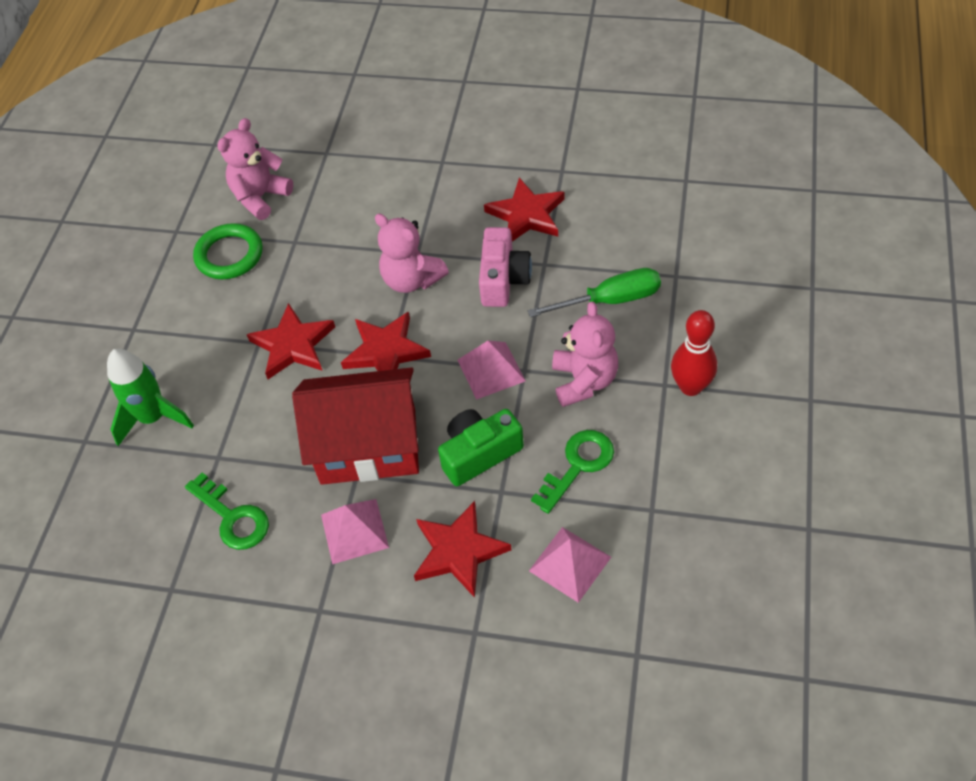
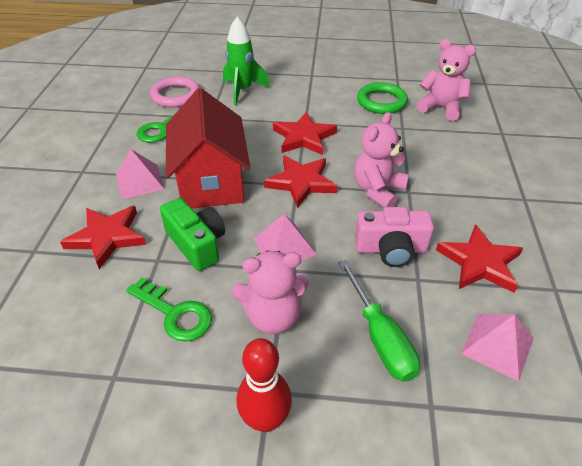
camera: 80 degrees right, 10 degrees down
(142, 510) = (176, 95): none -> pink ring
(570, 563) = (73, 310): pink pyramid -> pink pyramid (497, 345)

